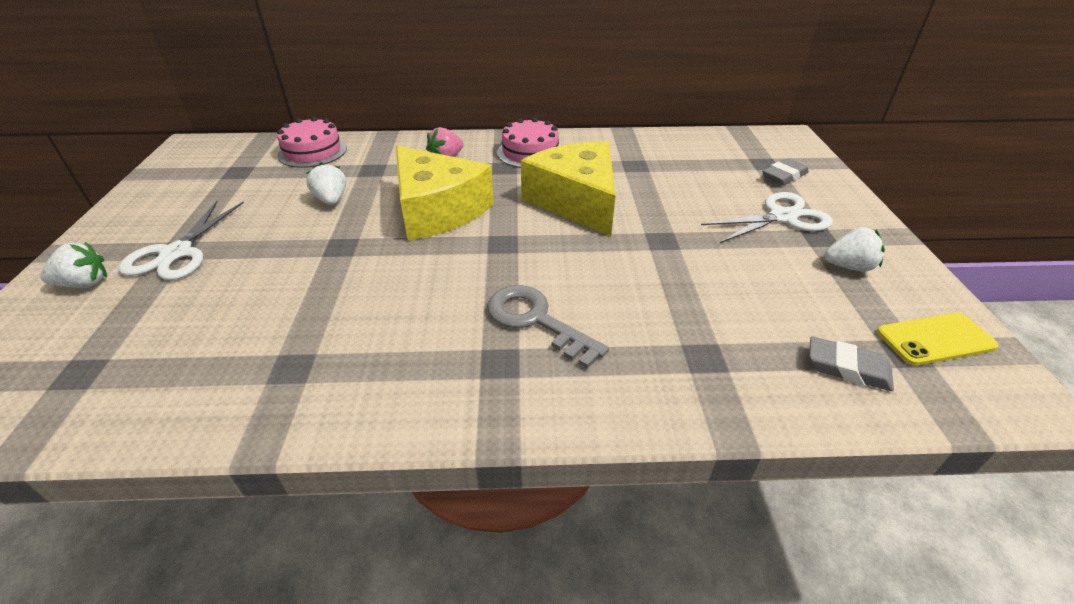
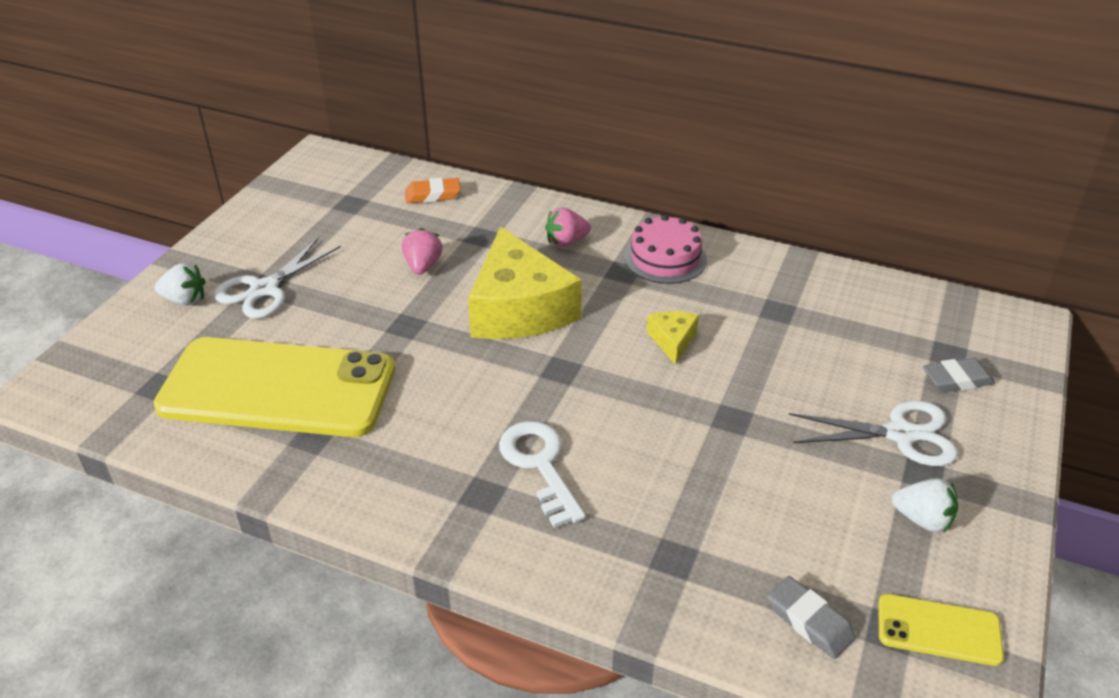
camera: 25 degrees right, 0 degrees up
(230, 333) = (278, 388): none -> yellow phone
(312, 151) = (433, 195): pink cake -> orange eraser
(331, 200) = (423, 266): white strawberry -> pink strawberry
(536, 320) = (540, 465): grey key -> white key
(576, 201) = (672, 341): yellow cheese -> yellow cheese, size x0.44

